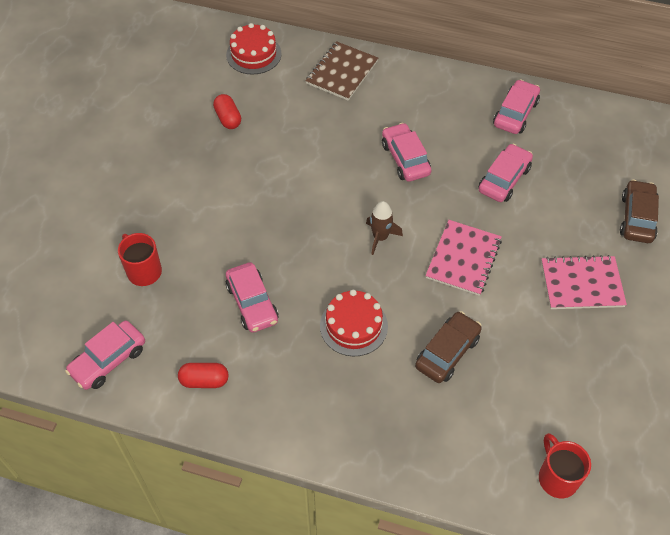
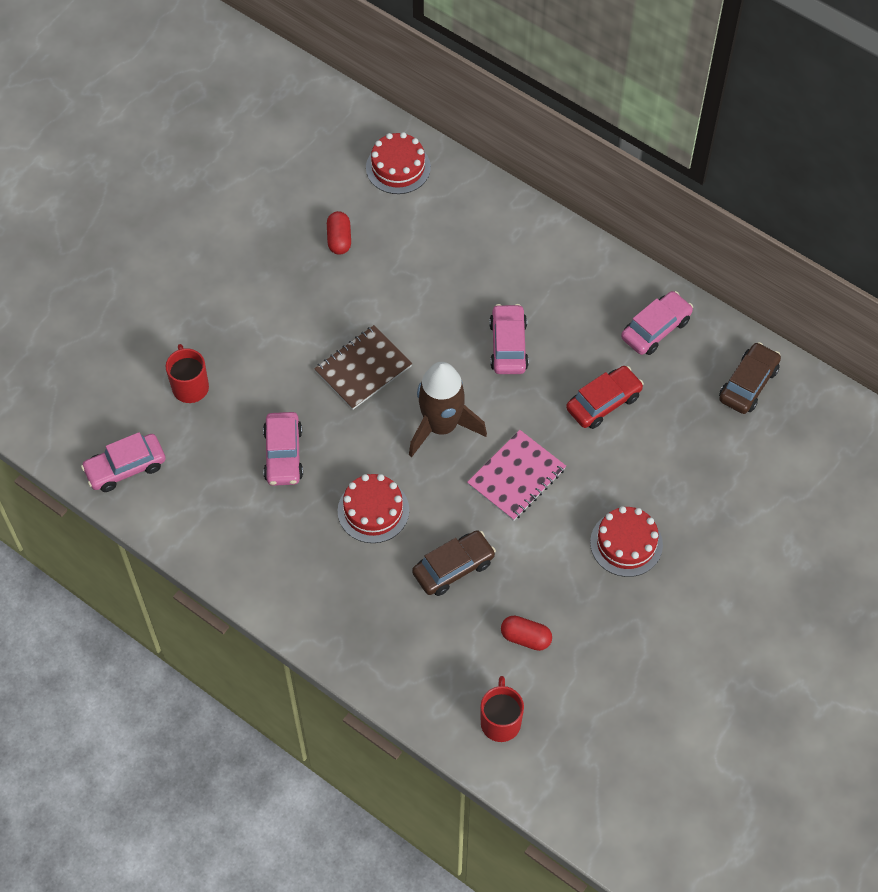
camera: 20 degrees right, 5 degrees up
(204, 381) = (208, 517): red capsule -> red capsule (525, 638)
(342, 72) = (486, 219): brown notebook -> brown notebook (363, 369)
(380, 237) = (441, 426): brown rocket -> brown rocket, size x1.87
(504, 179) = (603, 402): pink car -> red car
(582, 284) = (626, 543): pink notebook -> red cake
(637, 218) = (725, 491): brown car -> brown car (748, 384)

